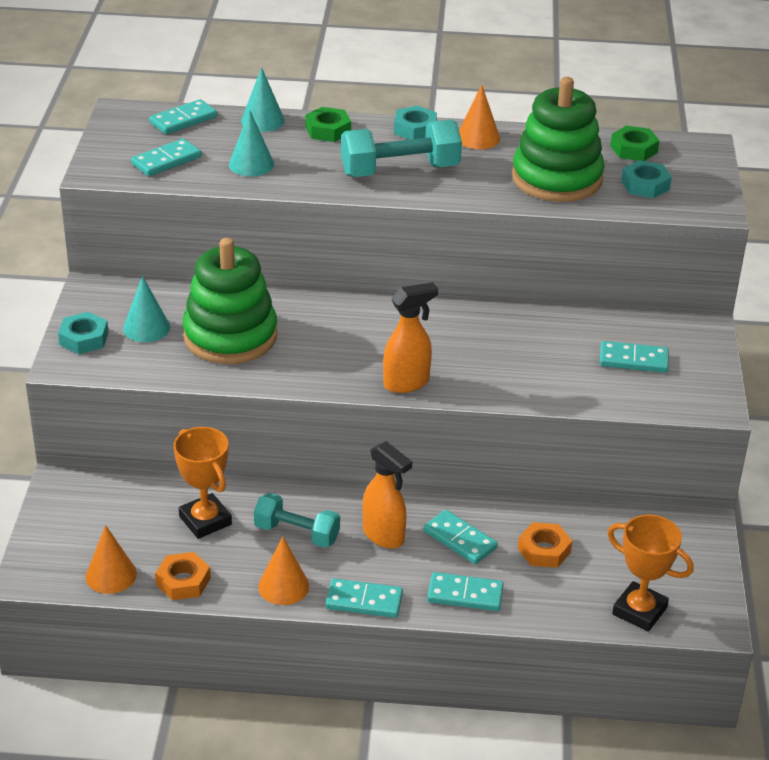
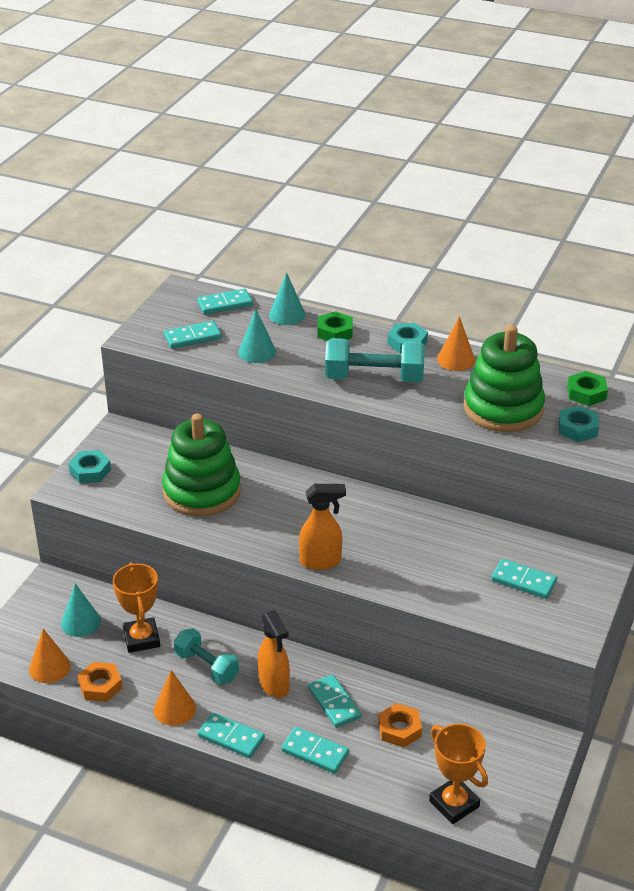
camera: 20 degrees right, 0 degrees up
(146, 328) = (141, 471): turquoise cone -> turquoise cone (81, 622)

